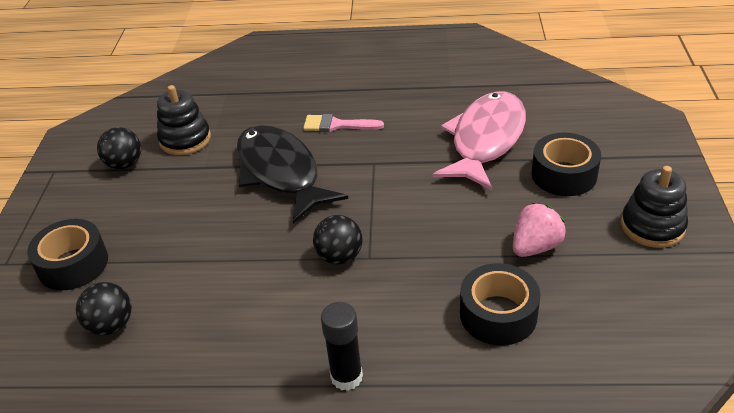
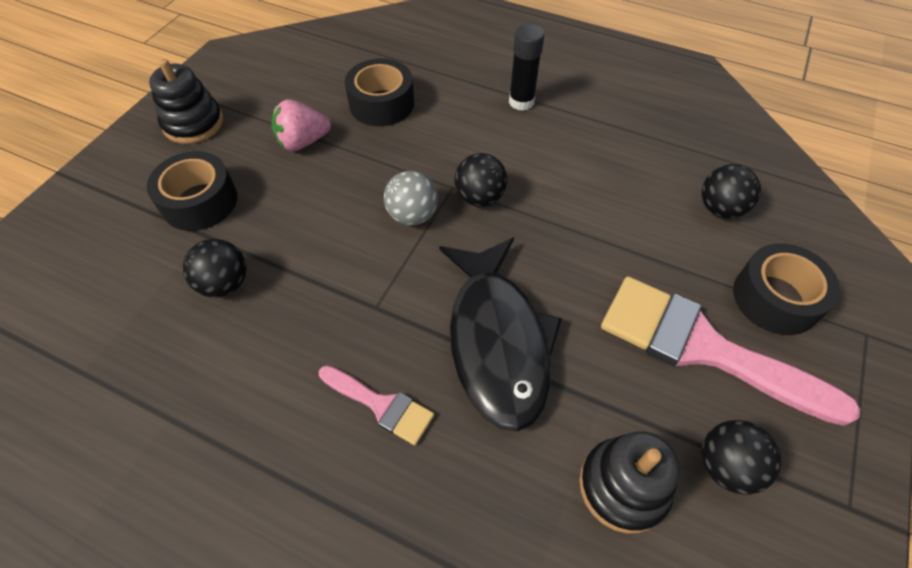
camera: 160 degrees left, 15 degrees up
(135, 214) = (703, 348): none -> pink brush
(388, 223) = (412, 215): none -> grey ball
(485, 140) = (225, 284): pink fish -> black ball

